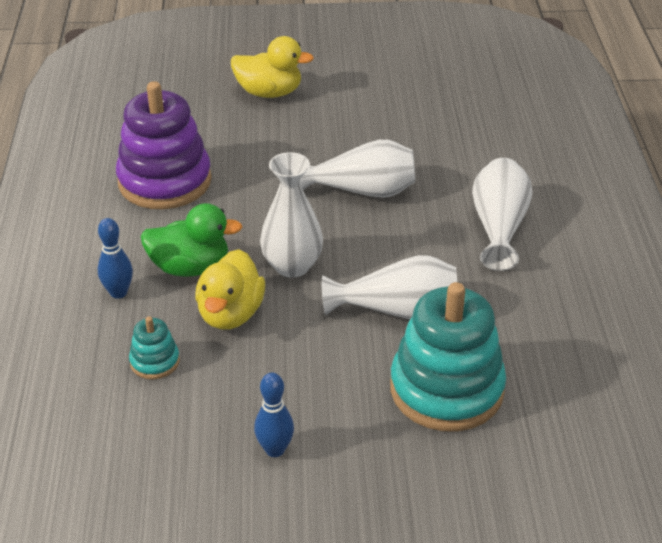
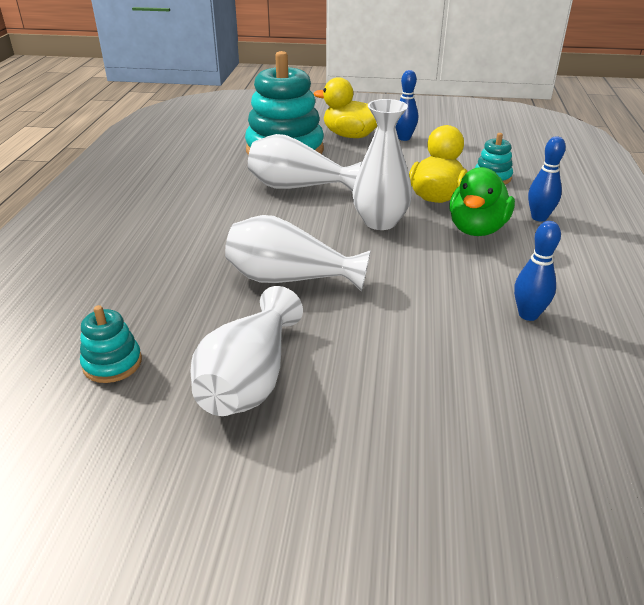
camera: 170 degrees left, 5 degrees down
(165, 181) = (528, 315): purple stacking toy -> blue bowling pin
(190, 267) = (477, 229): green duck -> green duck turned 75 degrees counterclockwise
(269, 92) = (385, 456): yellow duck -> yellow duck (351, 136)
(455, 118) = (112, 363): none -> turquoise stacking toy
(499, 227) = (169, 233): white vase -> white vase (249, 379)

